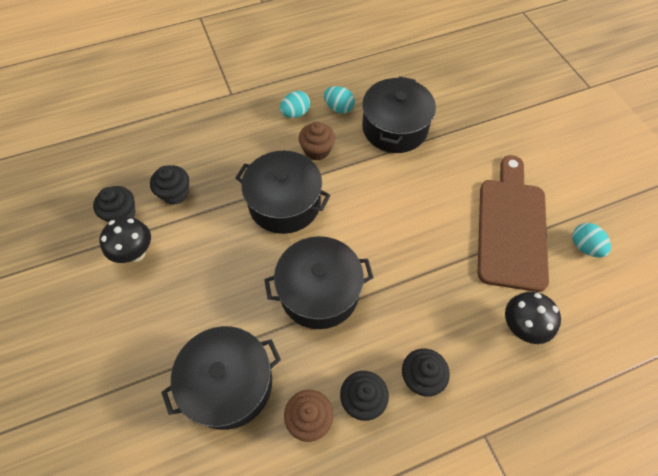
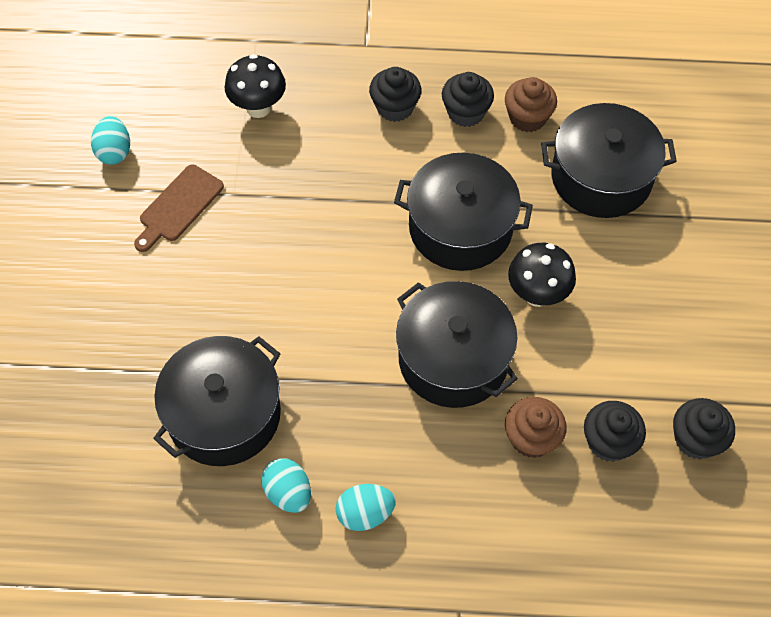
camera: 155 degrees left, 0 degrees up
(136, 253) = (683, 369): black mushroom -> black mushroom (537, 294)
(317, 150) = (365, 426): brown cupcake -> brown cupcake (531, 438)
(511, 227) = (179, 206): brown cutting board -> brown cutting board, size x0.51

